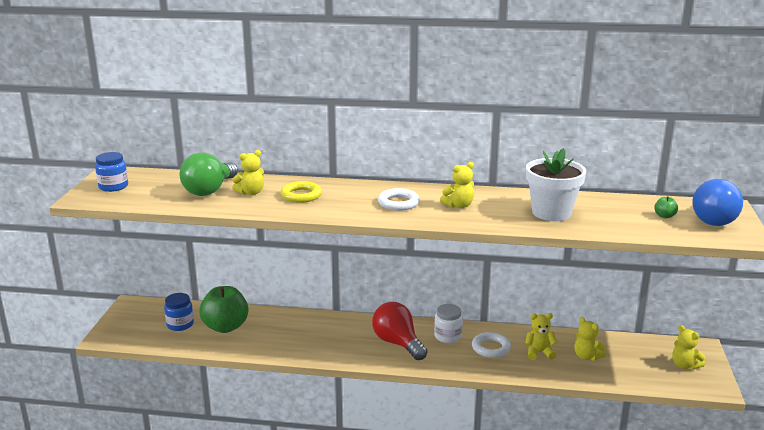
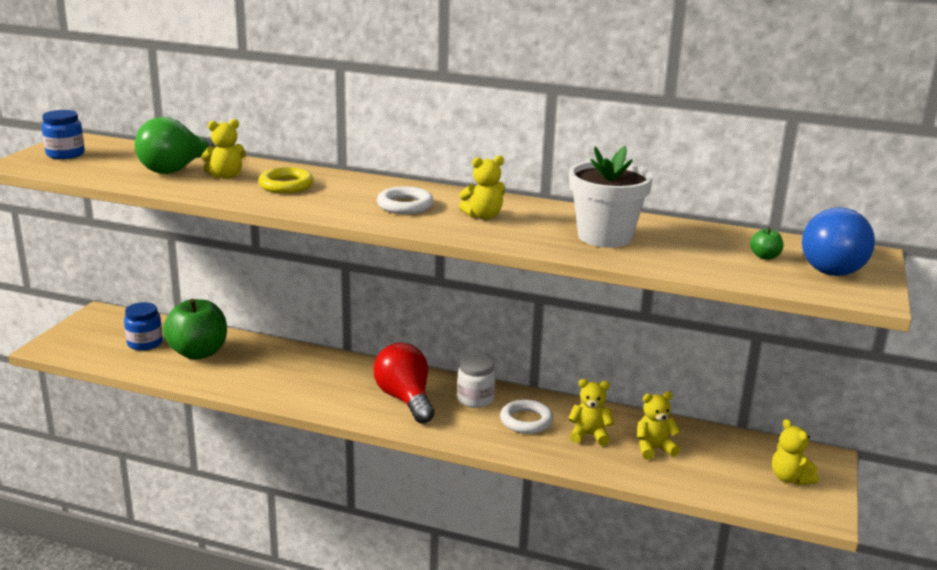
camera: 10 degrees right, 0 degrees up
(586, 356) = (654, 448): yellow teddy bear -> yellow teddy bear turned 105 degrees clockwise

